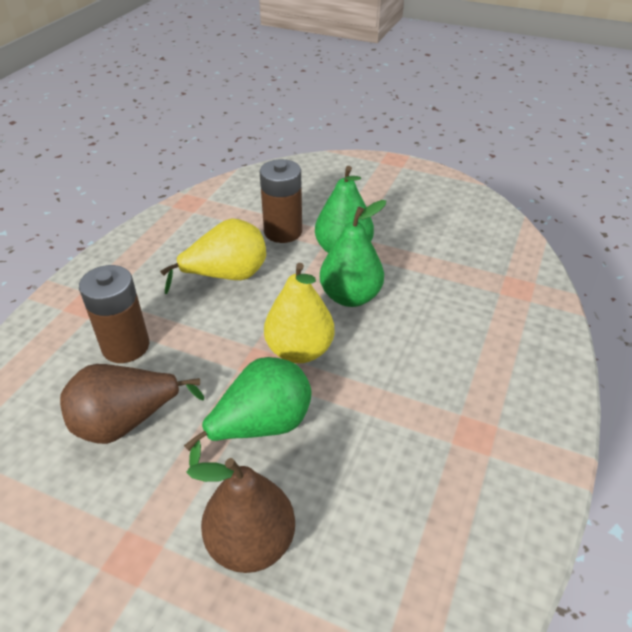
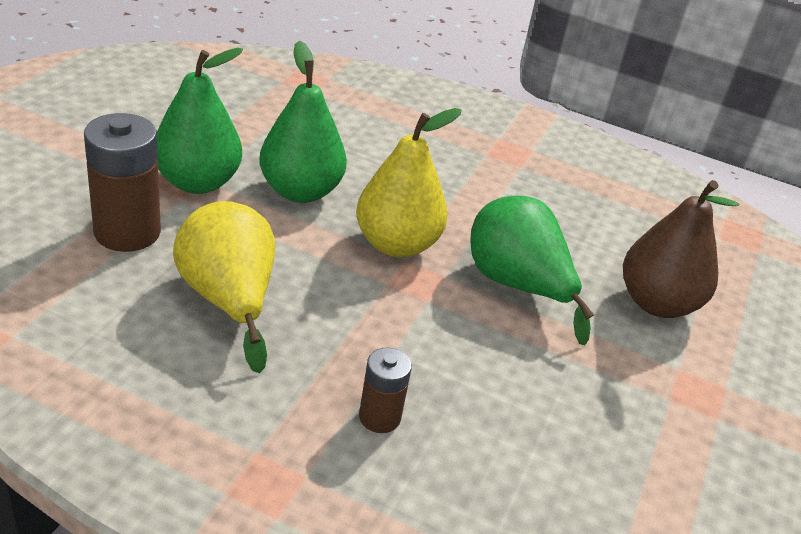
camera: 95 degrees left, 5 degrees down
(125, 346) = (379, 417): brown battery -> brown battery, size x0.56
(127, 422) = (524, 407): brown pear -> none

